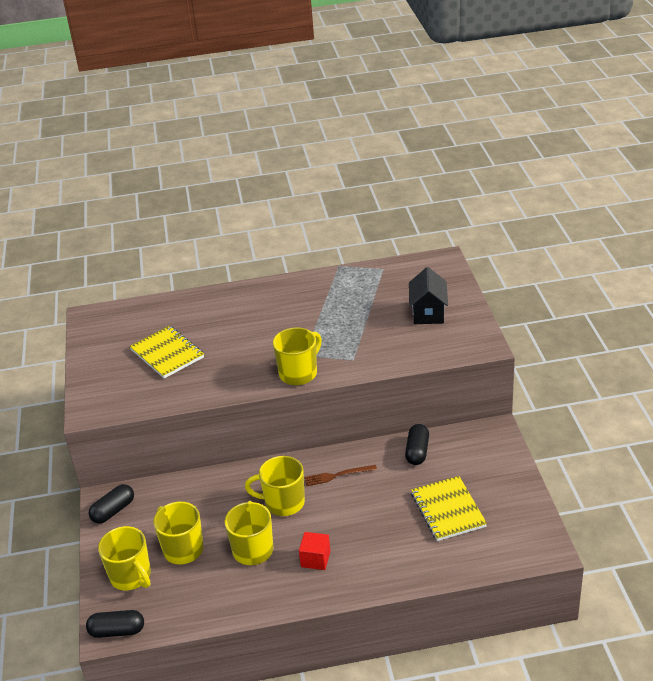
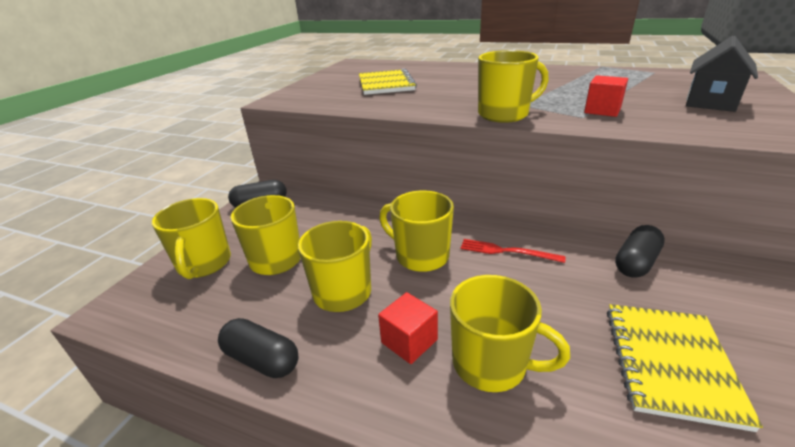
camera: 30 degrees right, 5 degrees down
(117, 631) = (120, 315): black capsule -> black capsule (262, 359)
(337, 475) = (507, 251): brown fork -> red fork
(363, 346) = (602, 110): none -> red cube
(365, 550) = (491, 364): none -> yellow mug

